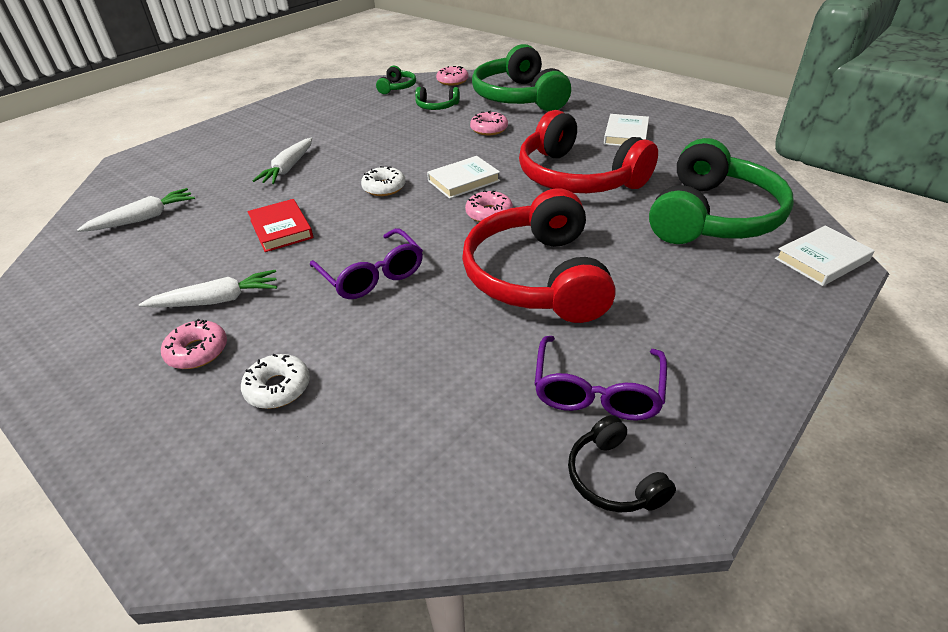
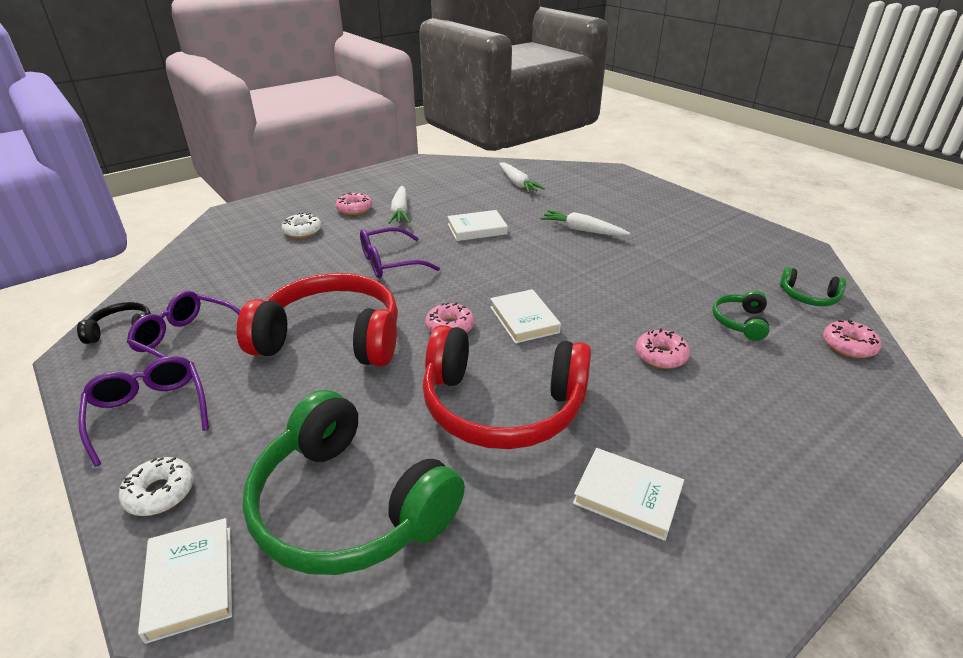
camera: 100 degrees right, 5 degrees down
(281, 229) = (477, 229): red book -> white book
(384, 187) = (527, 274): white donut -> white donut (160, 492)
(519, 97) = (788, 403): green headphones -> none
(577, 177) = (502, 406): red headphones -> red headphones turned 135 degrees counterclockwise
(718, 361) = (149, 411): none -> purple glasses

